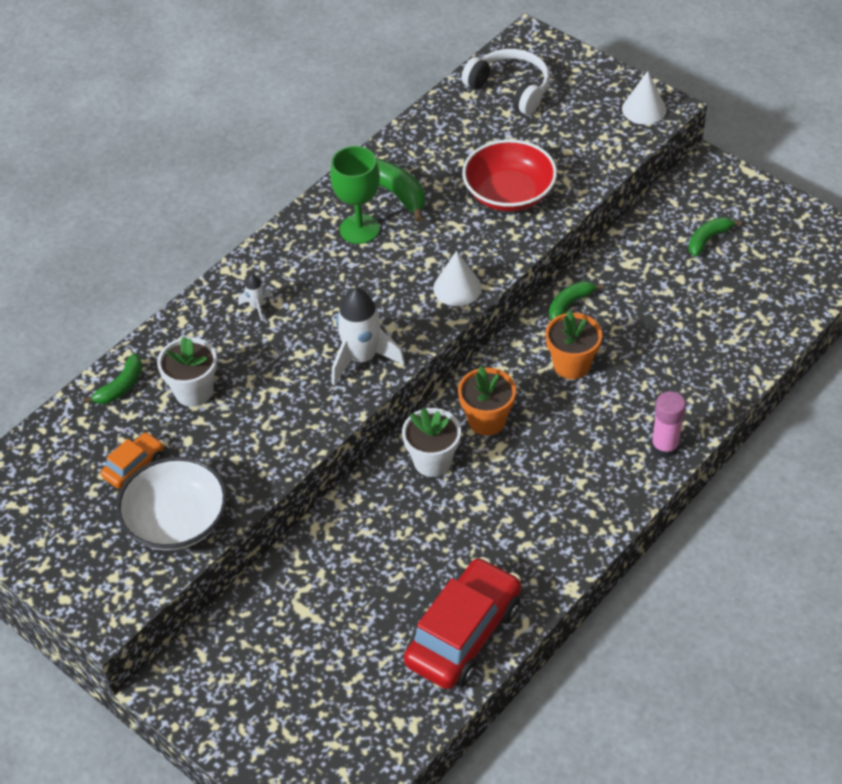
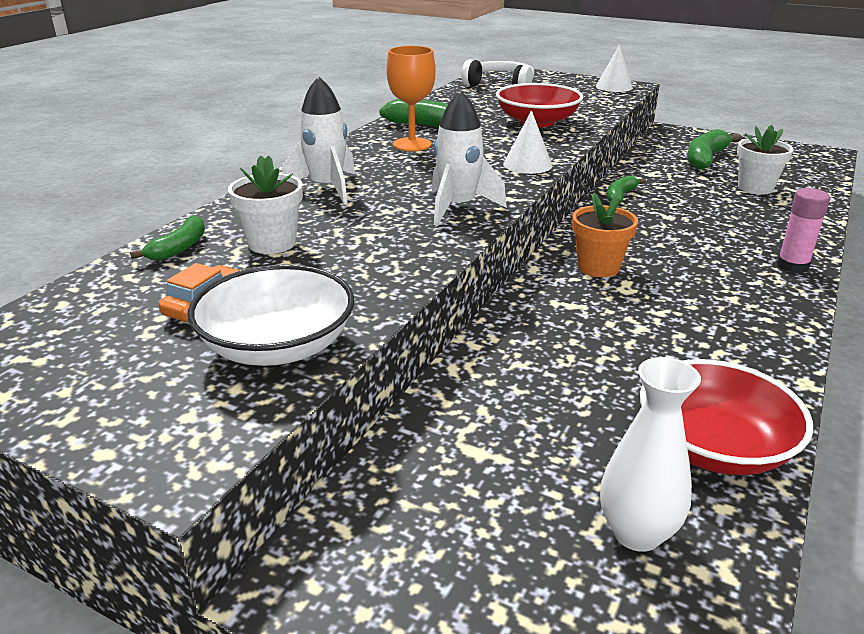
camera: 15 degrees left, 20 degrees down
(257, 306) = (327, 188): white rocket -> white rocket, size x2.15
(359, 229) = (412, 144): green goblet -> orange goblet
(375, 690) = (637, 533): none -> white vase
(432, 461) = (561, 300): white flower pot -> white flower pot (755, 188)
(463, 634) = (713, 446): red car -> red bowl
(571, 365) = (652, 227): orange flower pot -> none
(708, 239) = (705, 158): green banana -> green banana, size x1.63

